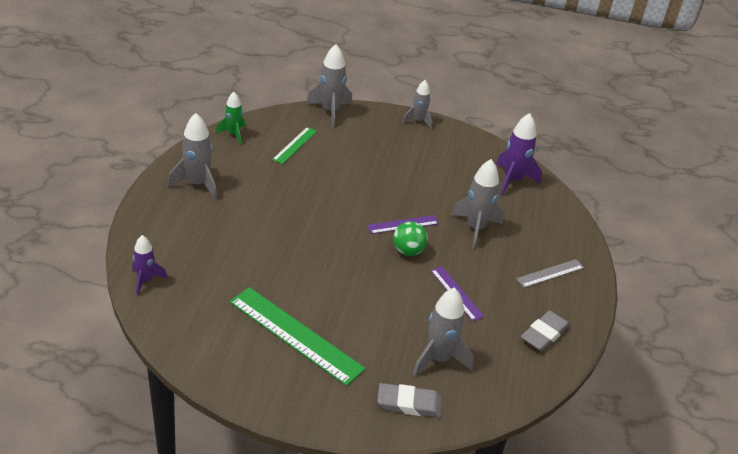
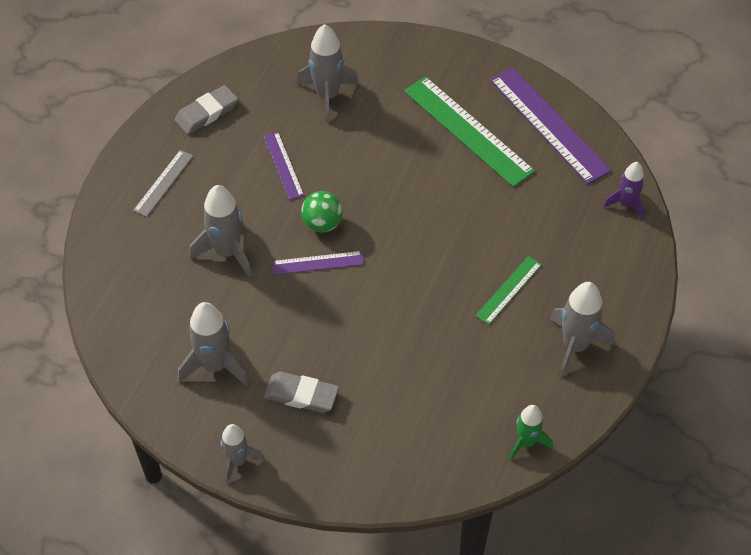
camera: 165 degrees left, 15 degrees up
(215, 346) = (549, 124): none -> purple ruler
(295, 145) = (437, 414): green ruler -> green ruler (508, 290)
(330, 111) = (373, 491): grey rocket -> grey rocket (215, 365)
(409, 403) = (369, 57): grey eraser -> grey eraser (301, 395)
(512, 180) = (142, 329): purple rocket -> none
(550, 273) = (163, 183): grey ruler -> grey ruler turned 45 degrees counterclockwise

